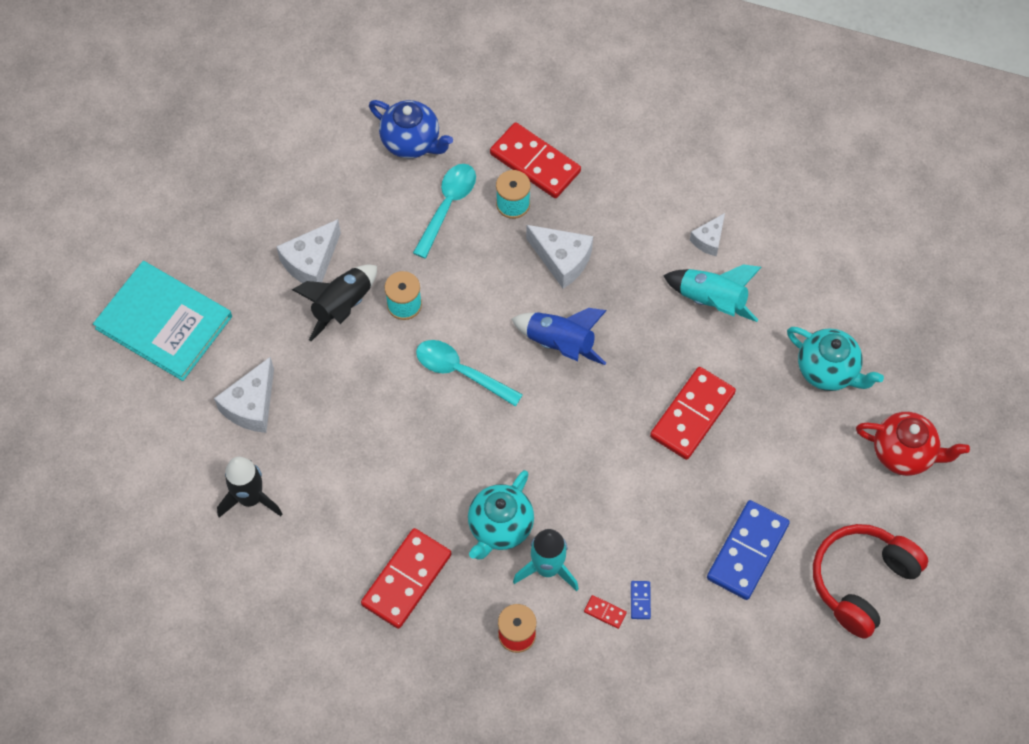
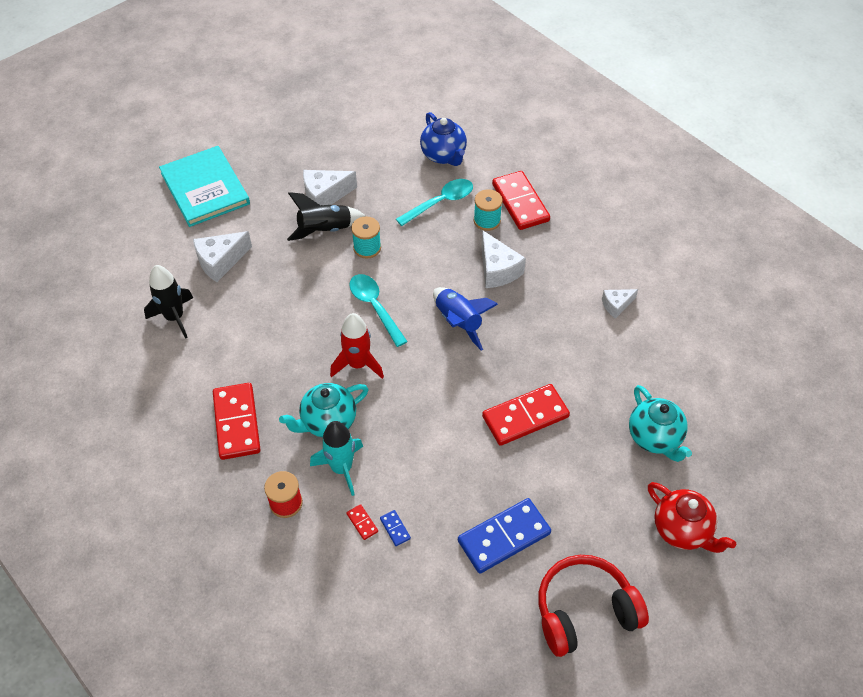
camera: 30 degrees right, 10 degrees down
(406, 579) = (236, 423): red domino -> red domino turned 75 degrees counterclockwise
(487, 447) = (358, 364): none -> red rocket
(640, 600) = (395, 528): blue domino -> blue domino turned 60 degrees counterclockwise
(712, 301) = (592, 346): turquoise rocket -> none

